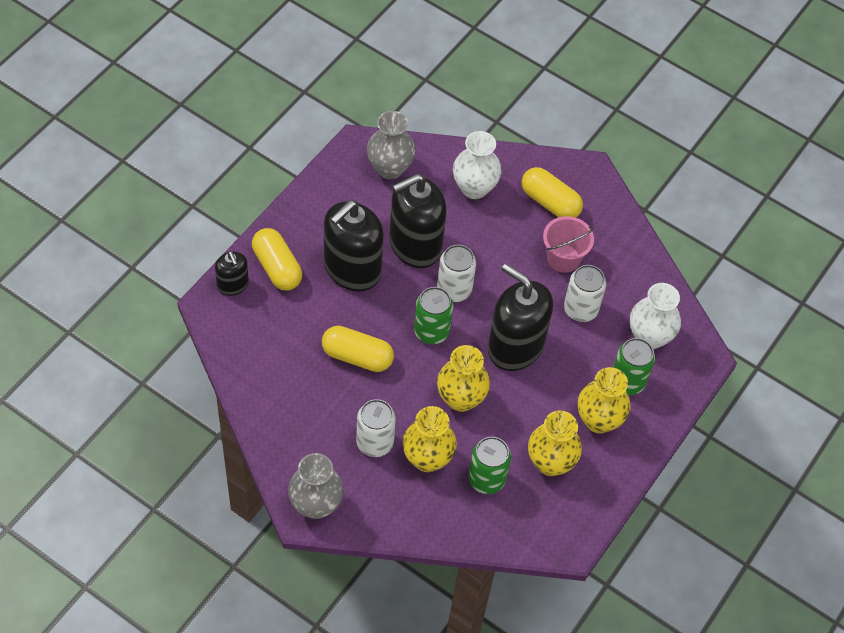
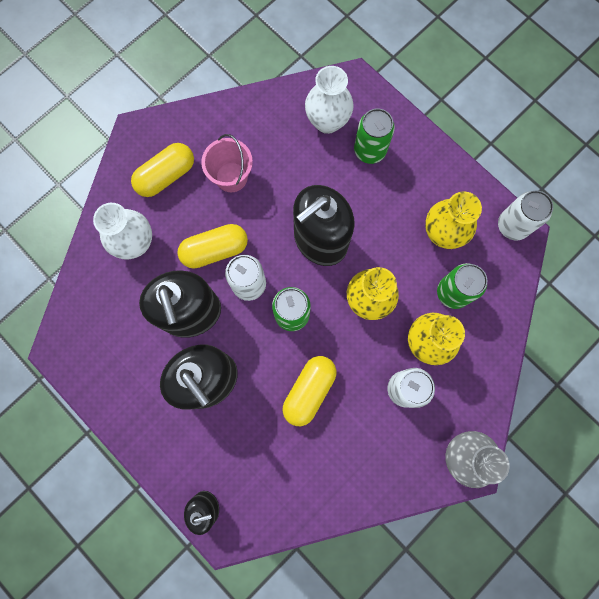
camera: 75 degrees left, 20 degrees up
(277, 267) = (193, 457): yellow capsule -> yellow capsule (215, 250)
(390, 168) = (94, 322): grey vase -> none
(580, 309) = (289, 174): white can -> white can (512, 225)
(598, 420) = (405, 183): yellow vase -> none

